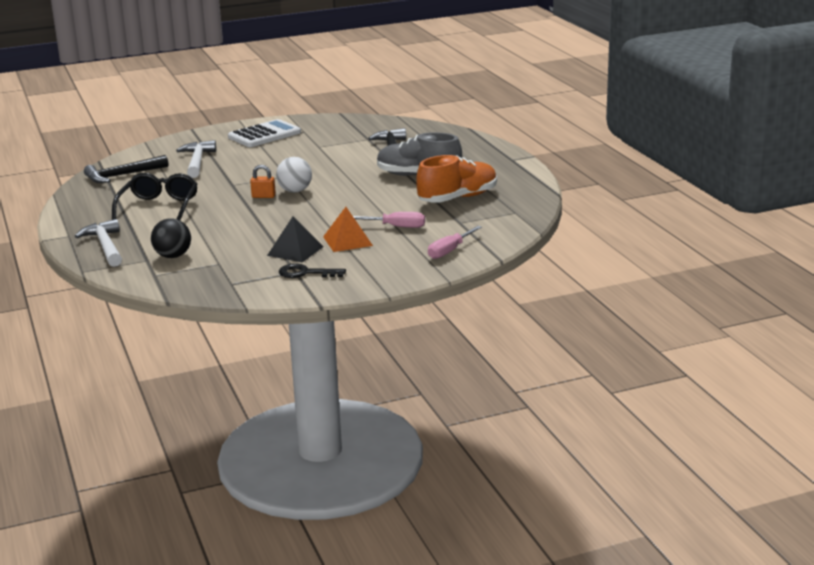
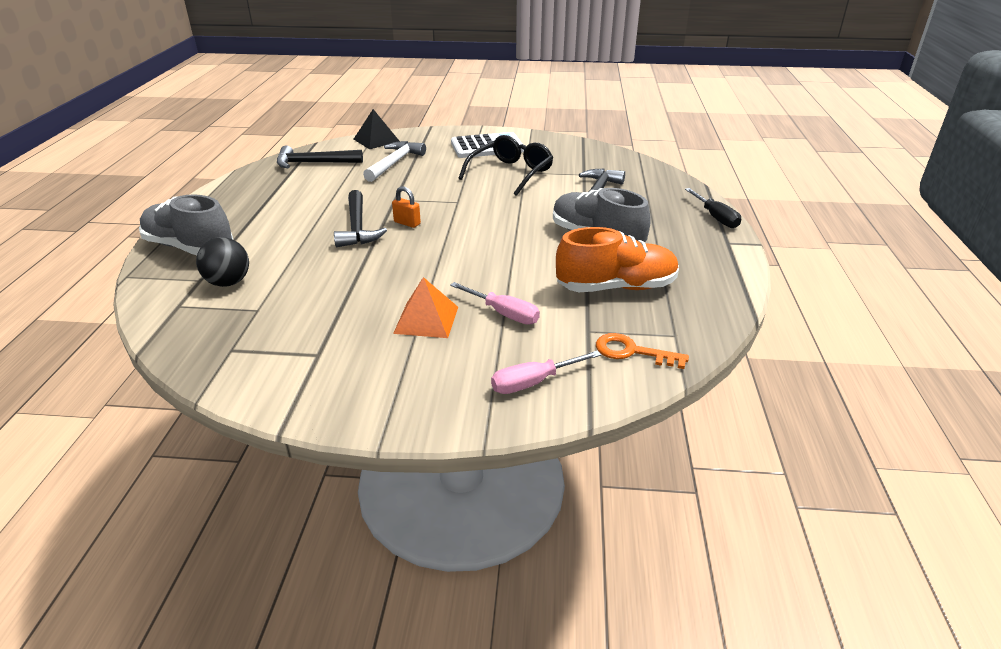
camera: 25 degrees right, 10 degrees up
(105, 246) = (190, 247): white hammer -> grey shoe
(158, 207) = (297, 210): black glasses -> black glasses (511, 173)
(227, 207) = (357, 227): none -> black hammer
(295, 191) = (445, 224): white ball -> none
(295, 251) = (354, 317): black pyramid -> black pyramid (376, 140)
(306, 273) = (326, 361): black key -> none
(492, 147) = (715, 217): none -> black screwdriver
(496, 225) = (632, 352): none -> orange key

